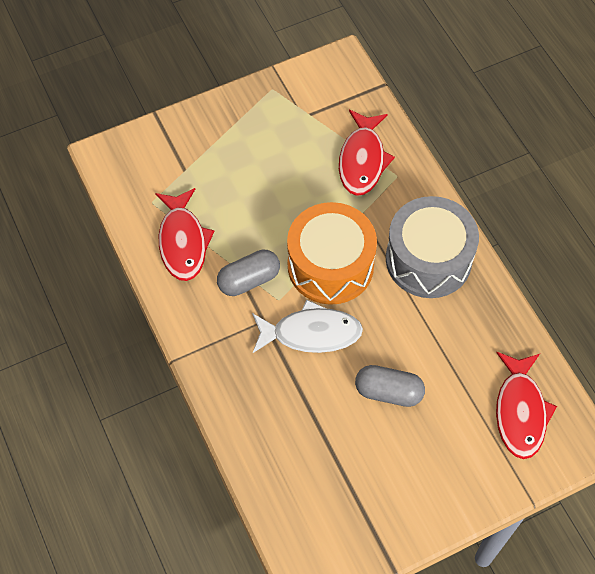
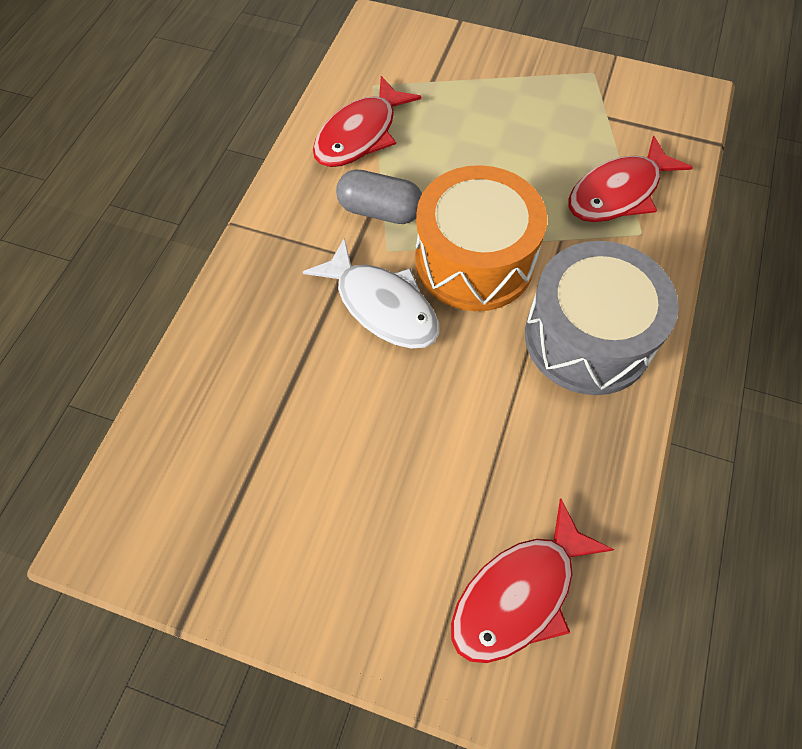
camera: 45 degrees right, 0 degrees up
(388, 392) = (393, 431): grey capsule -> none

